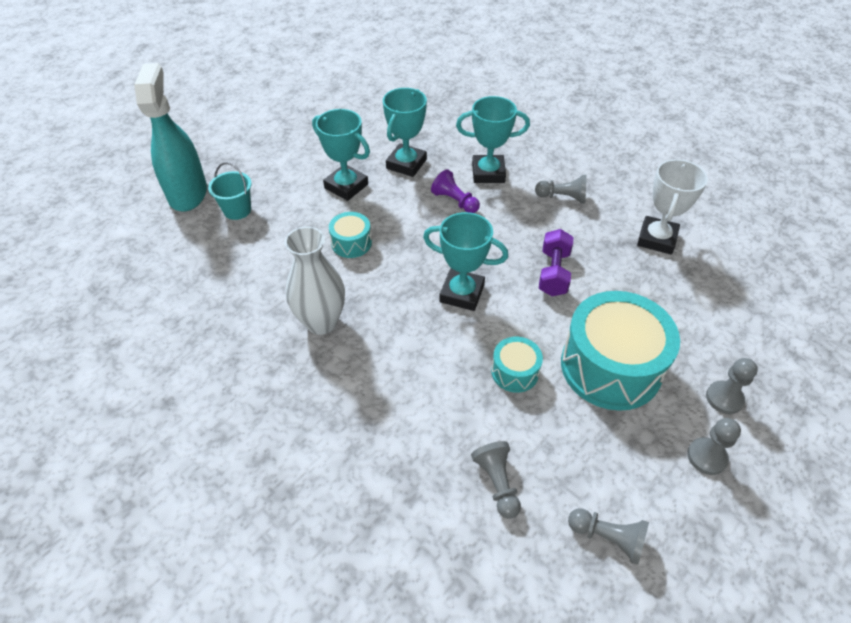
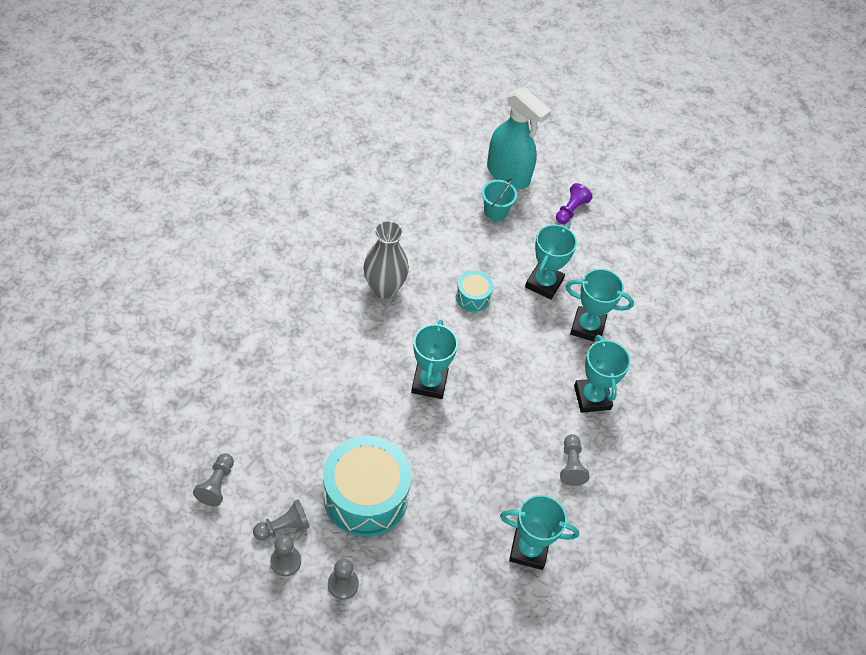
camera: 75 degrees right, 5 degrees up
(188, 193) = (508, 174): turquoise spray bottle -> turquoise spray bottle turned 60 degrees clockwise
(321, 322) = (384, 288): white vase -> grey vase
(455, 201) = (543, 371): purple pawn -> purple pawn (570, 210)
(497, 483) = (255, 414): grey pawn -> grey pawn (284, 526)
(514, 372) = (352, 424): turquoise drum -> none
(553, 273) = (465, 454): purple dumbbell -> none
(657, 239) = (529, 550): white trophy -> turquoise trophy

